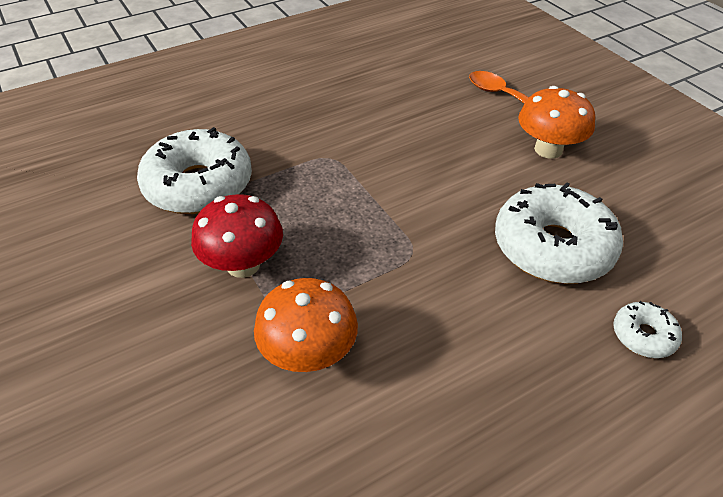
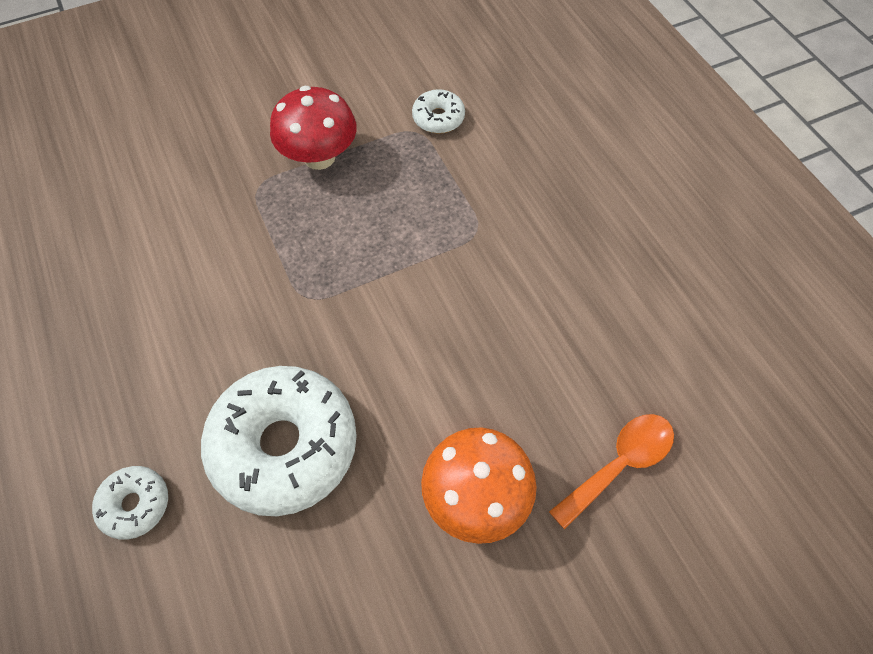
camera: 95 degrees right, 15 degrees up
(198, 185) = (438, 118): white donut -> white donut, size x0.46
(309, 354) = (204, 204): orange mushroom -> none

